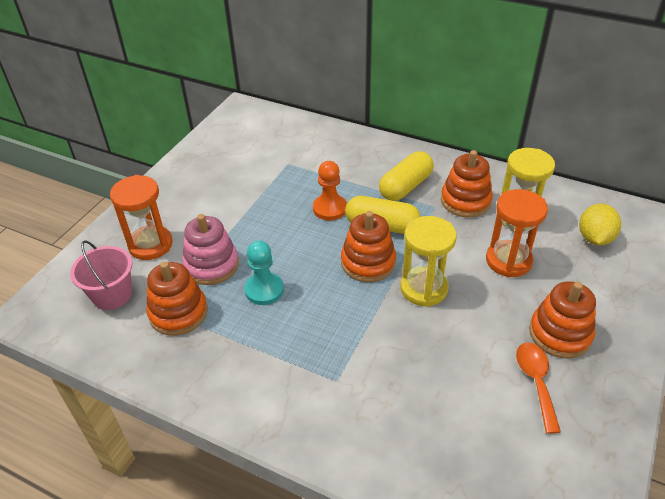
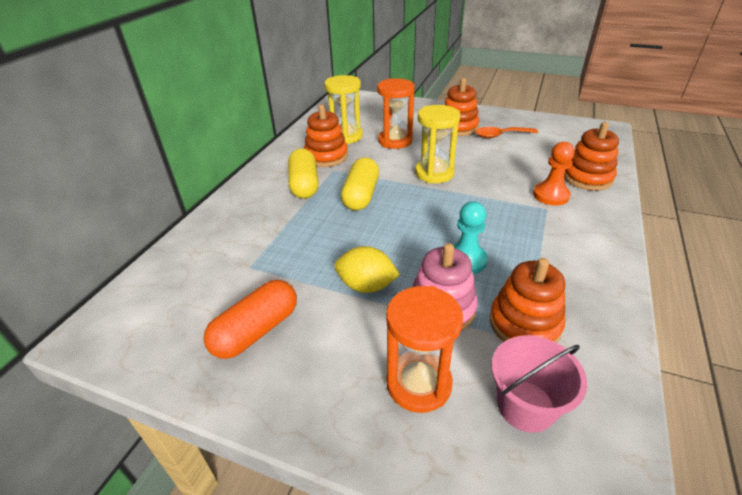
camera: 95 degrees left, 5 degrees down
(222, 172) = (256, 330): none -> orange capsule
(330, 208) = (336, 227): orange pawn -> orange pawn (550, 195)
(368, 262) = (411, 200): orange stacking toy -> orange stacking toy (587, 178)
(405, 186) = (304, 185): yellow capsule -> yellow capsule turned 45 degrees clockwise
(594, 238) = (366, 113): yellow lemon -> yellow lemon (366, 286)

